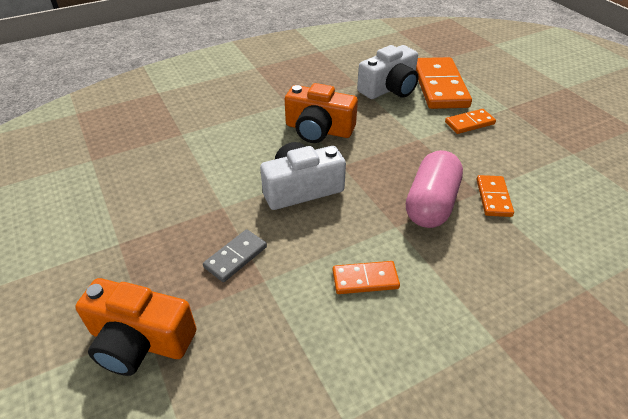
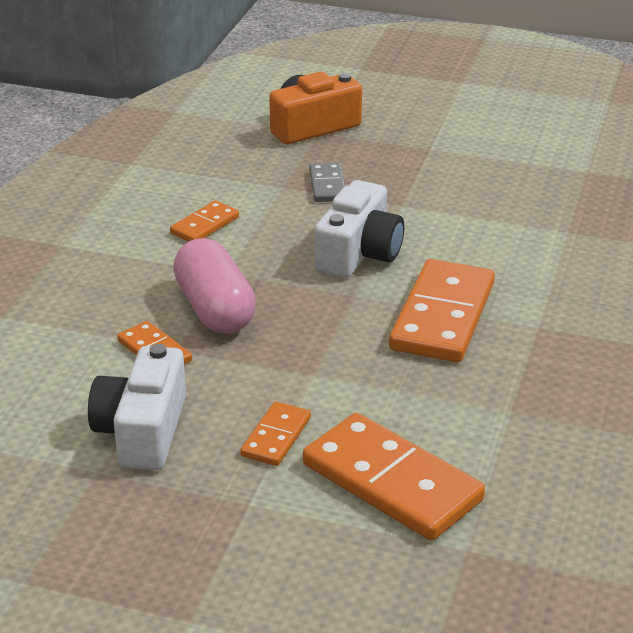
camera: 135 degrees right, 10 degrees down
(318, 129) = (443, 316): orange camera -> orange domino
(389, 88) = (455, 430): white camera -> white camera (142, 431)

